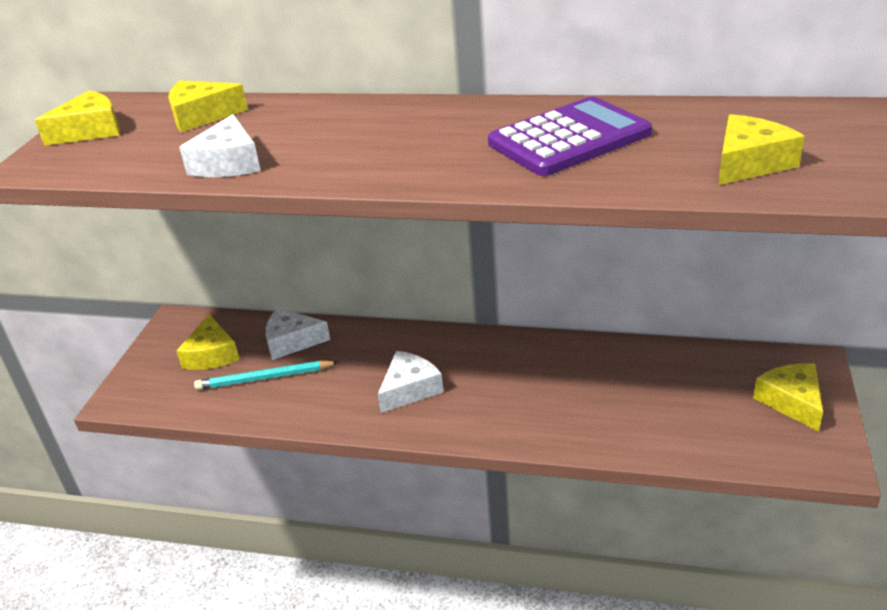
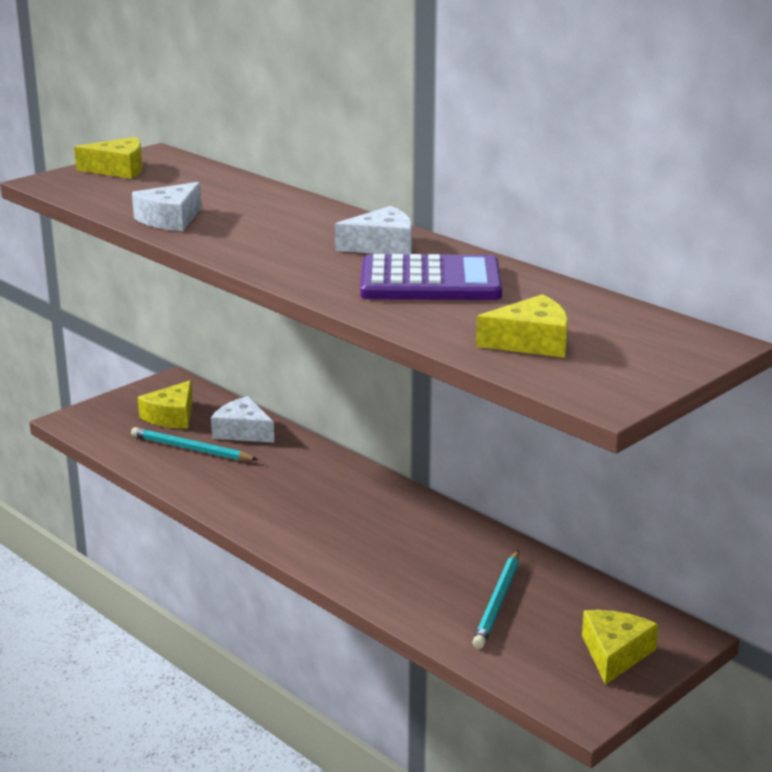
camera: 30 degrees right, 10 degrees down
(201, 116) = (203, 182): yellow cheese -> none
(409, 389) = (292, 503): white cheese -> white cheese (382, 246)
(666, 400) = (498, 602): none -> turquoise pencil

